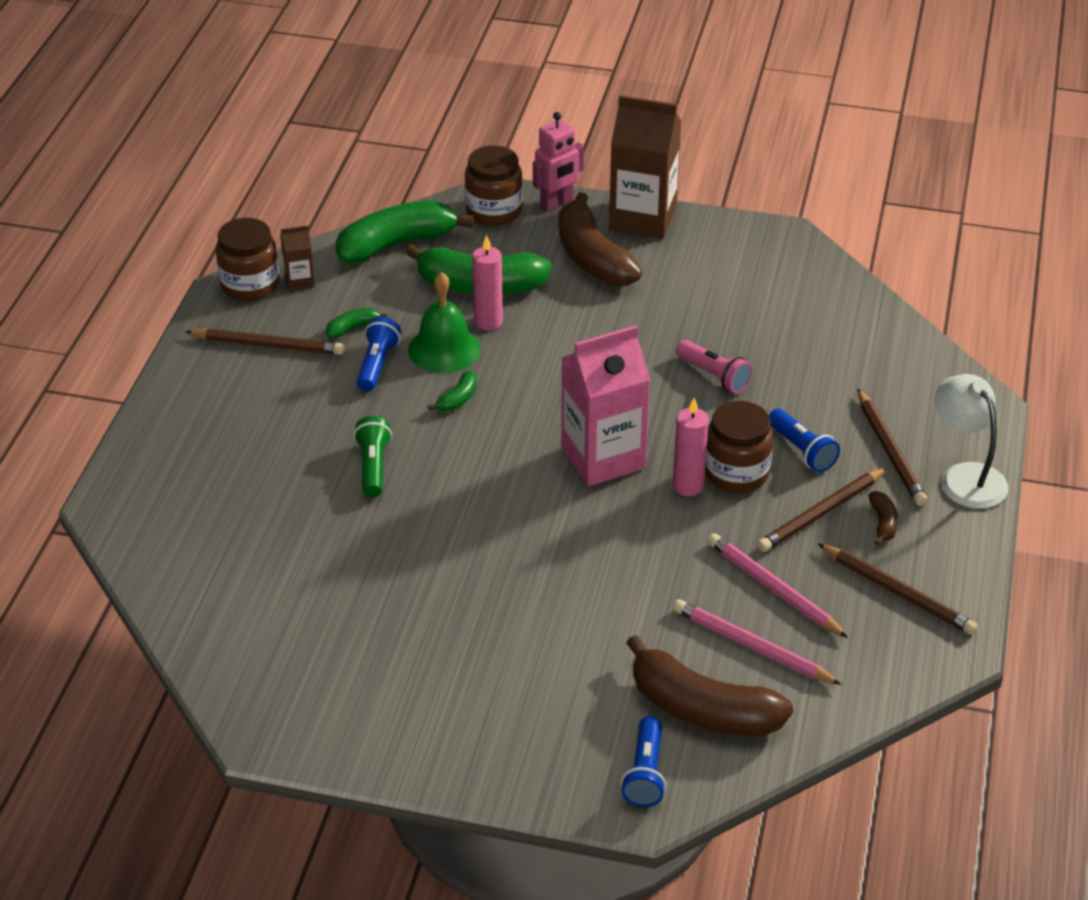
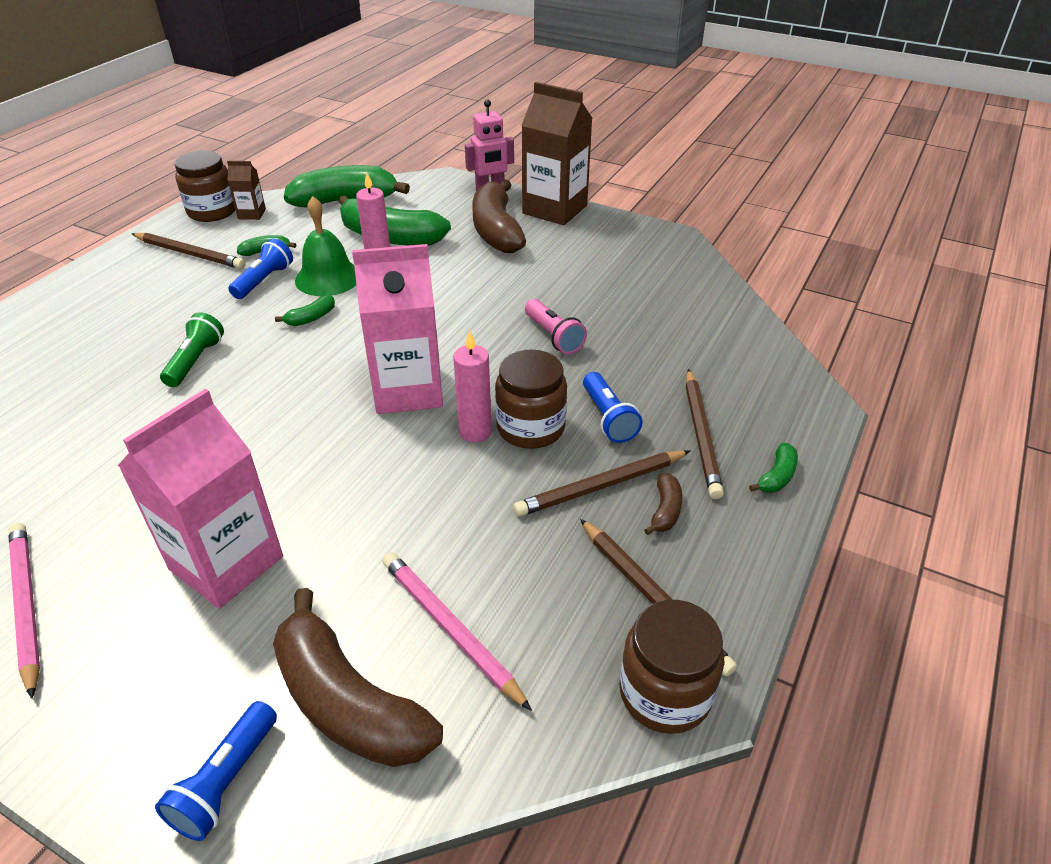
camera: 15 degrees right, 0 degrees up
(494, 211) = (437, 189): brown jar -> brown jar (665, 693)
(540, 636) = (226, 563): none -> pink carton
(773, 588) = (510, 561): pink pencil -> pink pencil (26, 605)
(965, 476) = (776, 476): white lamp -> green banana

